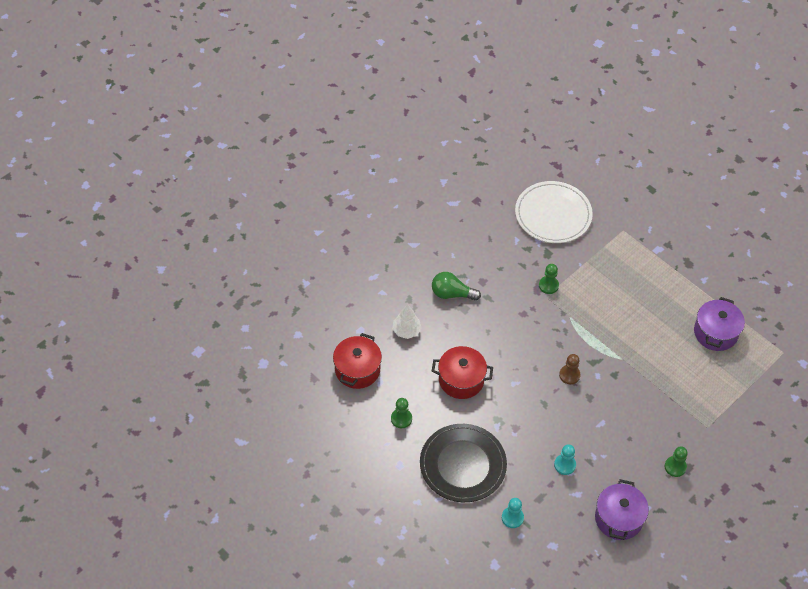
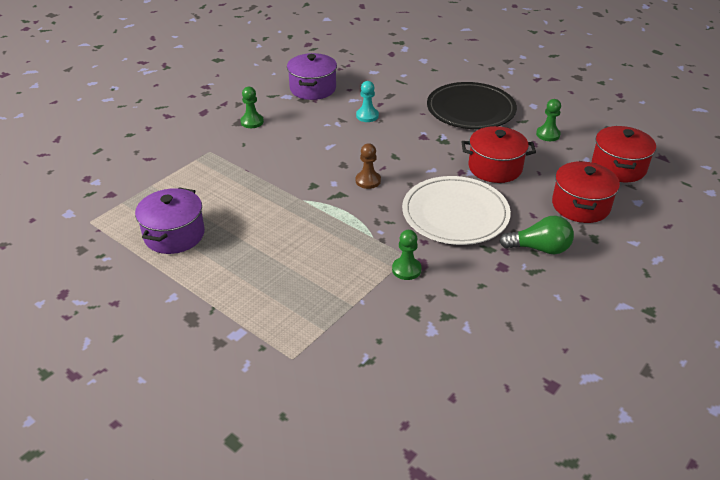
camera: 175 degrees right, 15 degrees down
(406, 331) = (580, 205): white tree -> red pot
(512, 518) = (413, 83): turquoise pawn -> none
(553, 214) = (413, 374): white plate -> white plate (455, 214)

